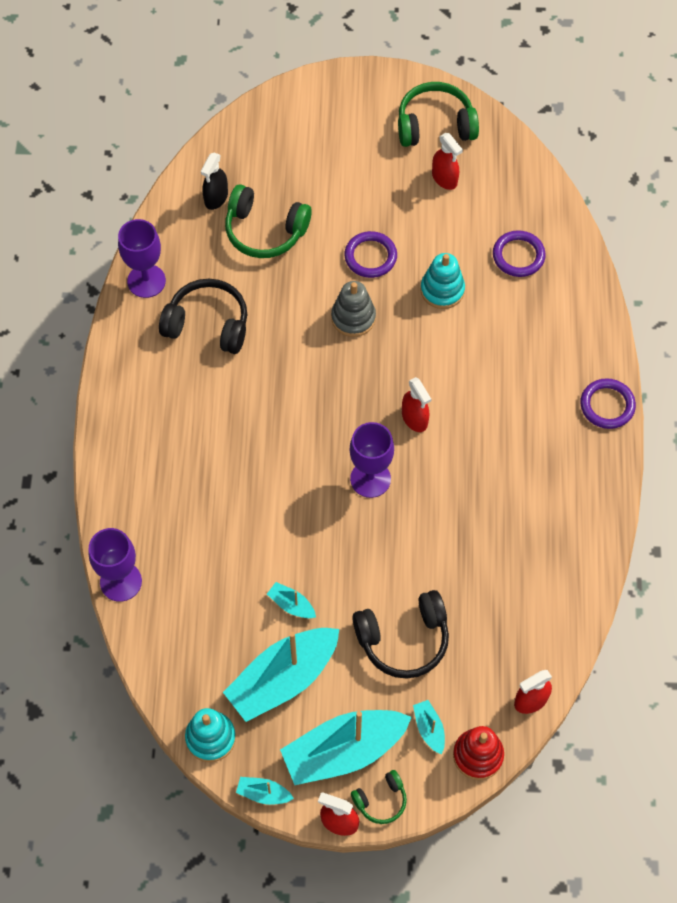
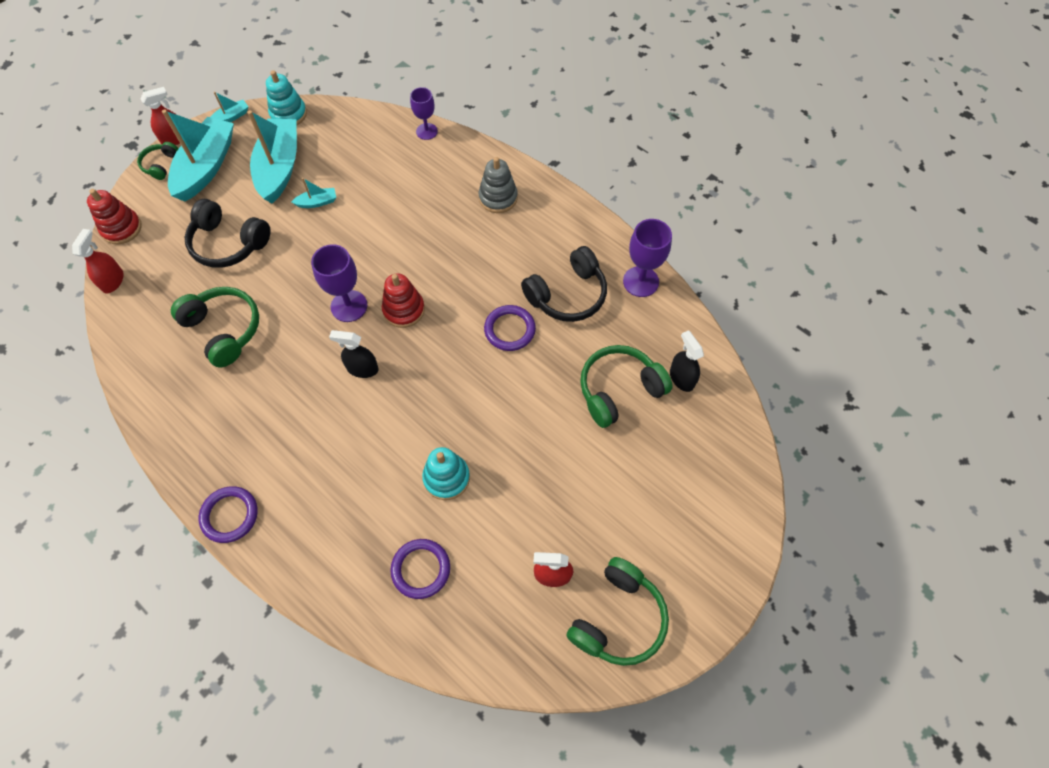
camera: 130 degrees right, 0 degrees up
(121, 581) = (426, 131): purple goblet -> purple goblet, size x0.67
(334, 433) = (404, 310): none -> red stacking toy
(353, 318) = (483, 393): grey stacking toy -> grey stacking toy (498, 198)
(370, 256) = (527, 449): purple ring -> purple ring (509, 330)
(403, 639) = (228, 243): black headphones -> black headphones turned 90 degrees counterclockwise
(414, 419) = (362, 369): red spray bottle -> black spray bottle
(429, 729) = (165, 216): turquoise boat -> none
(483, 556) = (224, 330): none -> green headphones

